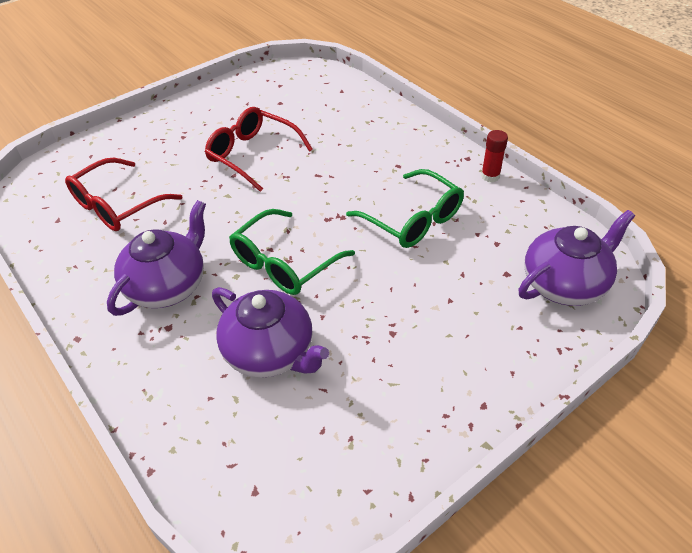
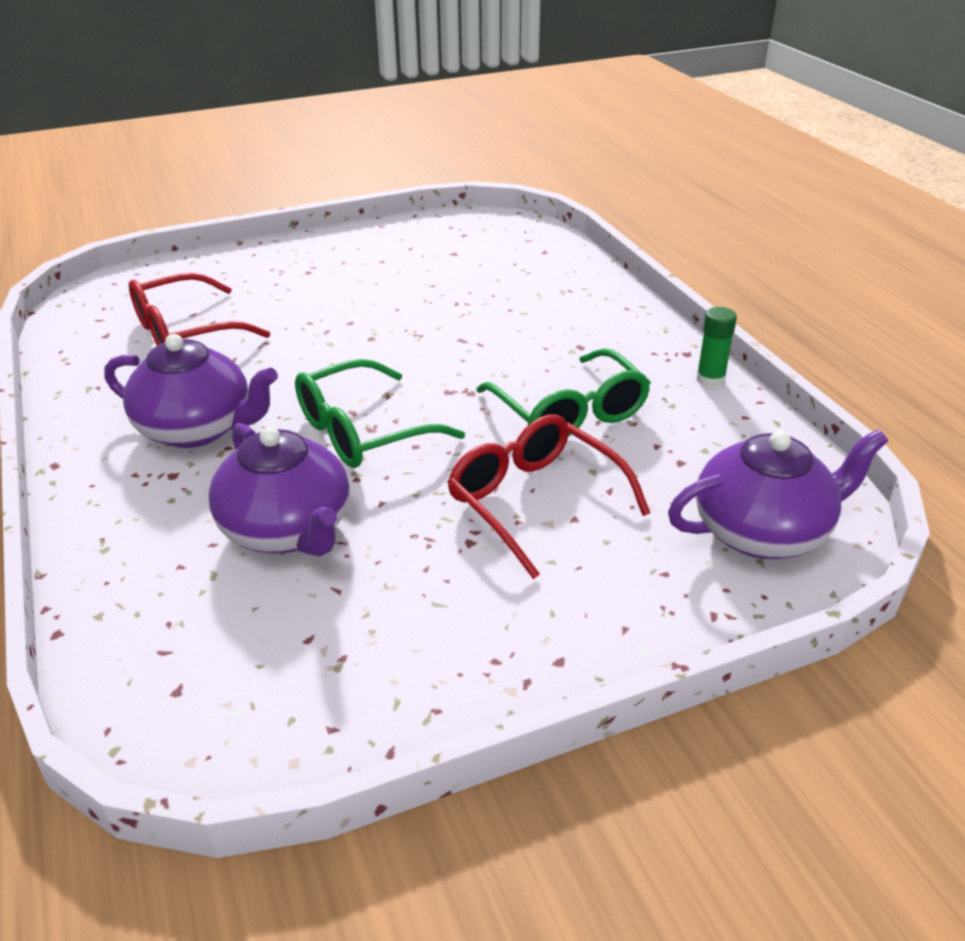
camera: 15 degrees right, 10 degrees down
(167, 286) = (198, 429): purple teapot -> purple teapot turned 60 degrees clockwise
(252, 155) = (386, 304): red glasses -> red glasses (534, 501)
(490, 176) = (710, 380): red glue stick -> green glue stick

